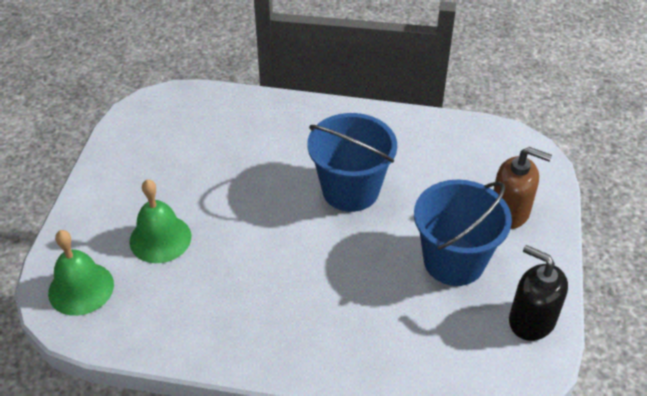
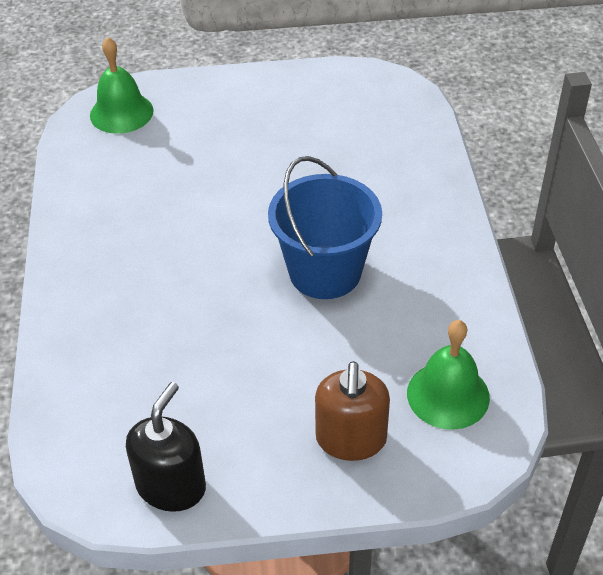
camera: 75 degrees right, 0 degrees up
(160, 238) = (198, 144): green bell -> green bell (448, 395)
(454, 261) = (244, 391): blue bucket -> none

